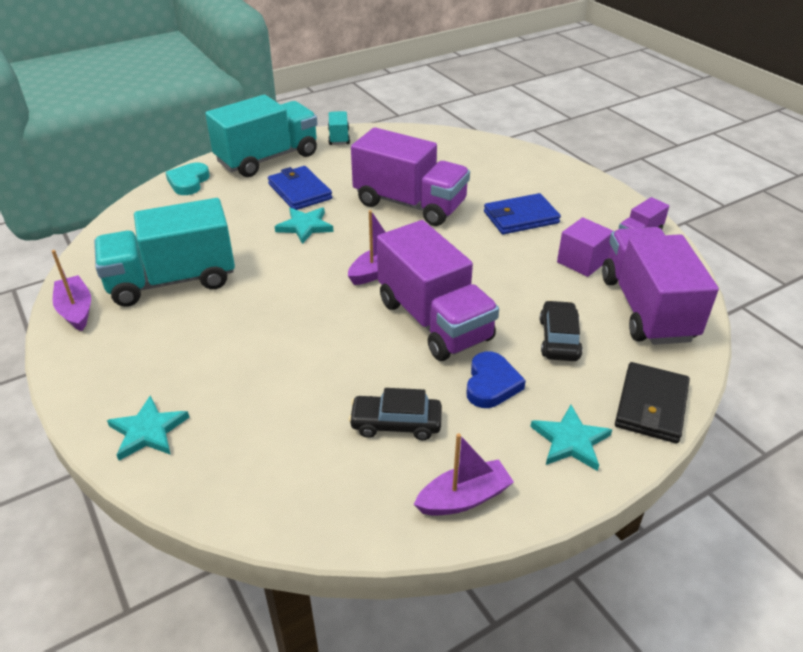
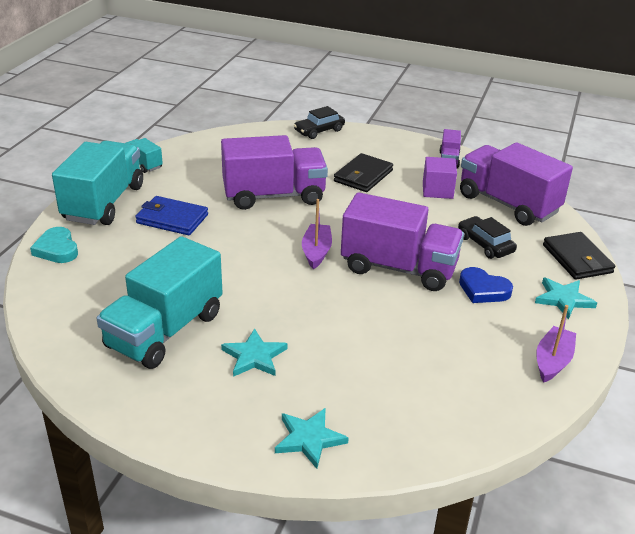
camera: 40 degrees left, 5 degrees down
(76, 310) = (112, 392): purple boat -> none
(305, 226) = (216, 244): turquoise star -> turquoise star (254, 356)
(396, 423) = (461, 342): black car -> black car (319, 131)
(491, 384) = (483, 290): blue heart -> blue heart turned 150 degrees clockwise
(520, 217) = (363, 176): blue wallet -> black wallet

